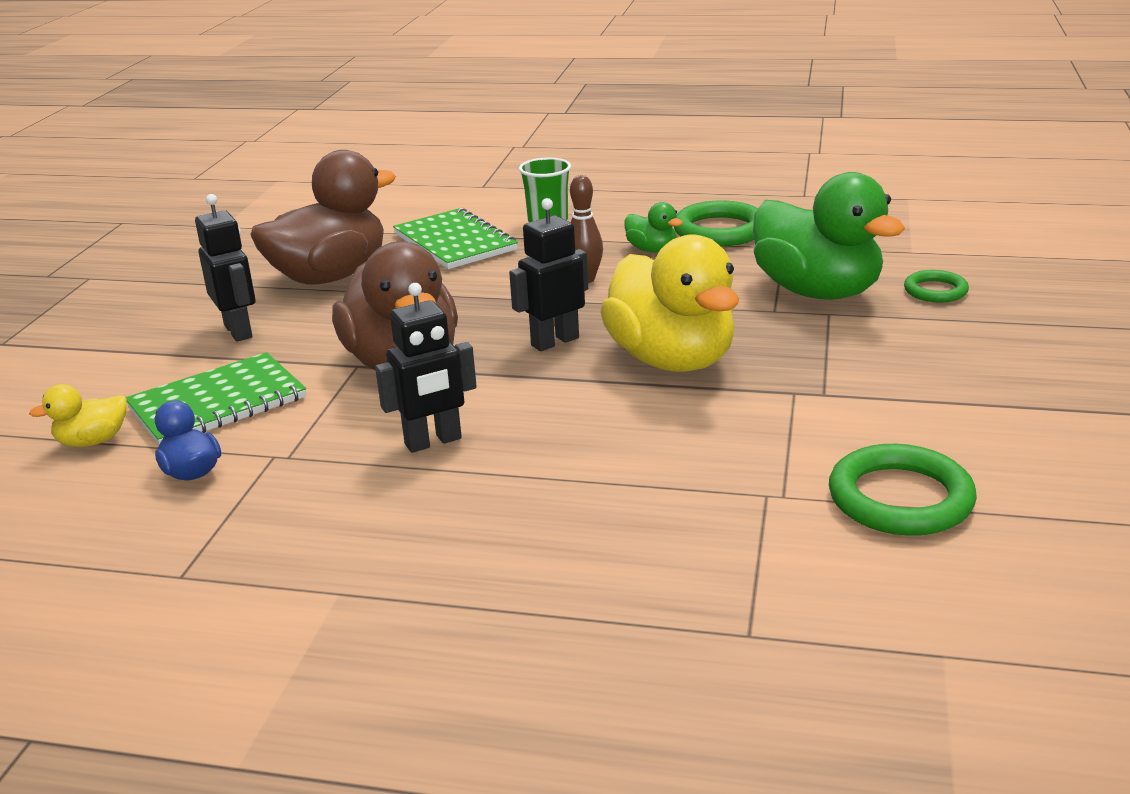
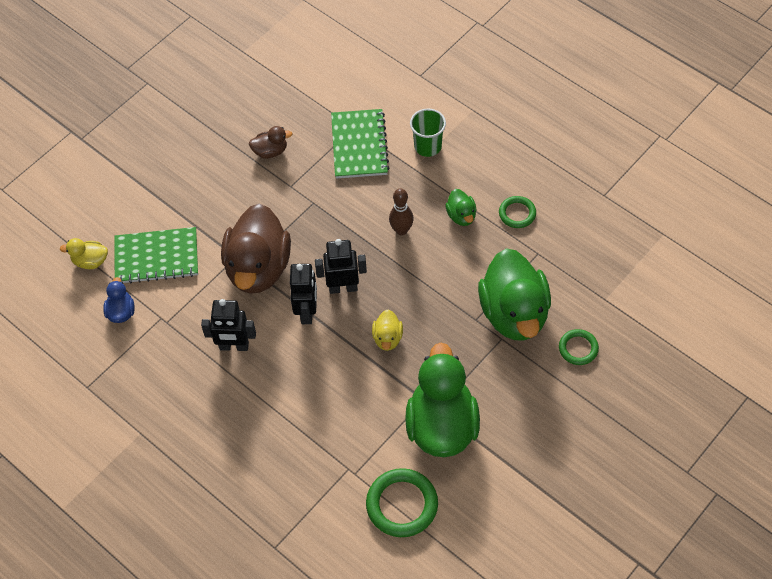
camera: 30 degrees right, 30 degrees up
(239, 331) = (197, 189): black robot -> black robot (307, 312)
(330, 276) = (270, 151): brown duck -> brown duck, size x0.44
(672, 360) = (387, 338): yellow duck -> yellow duck, size x0.44
(720, 231) = (517, 213): green ring -> green ring, size x0.59
(852, 404) = (442, 425): none -> green duck

